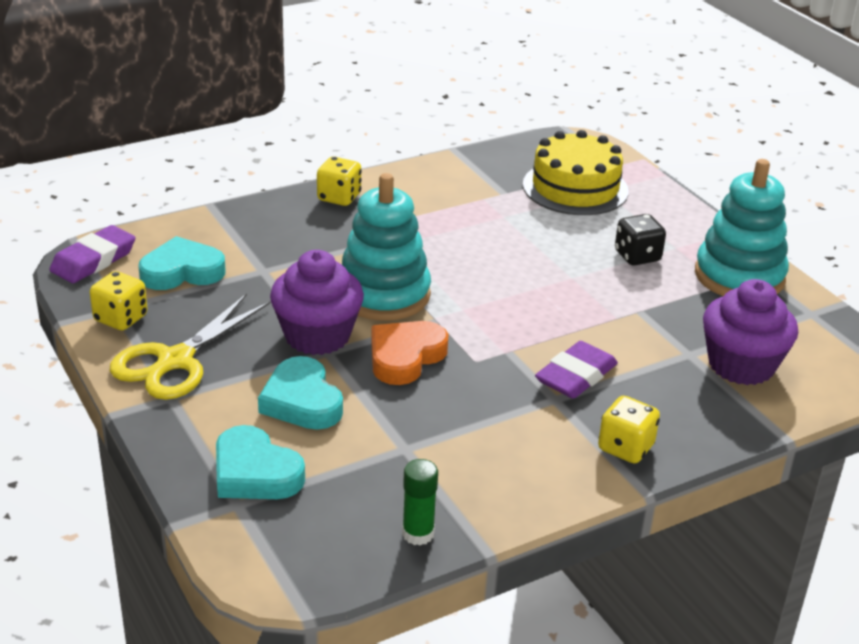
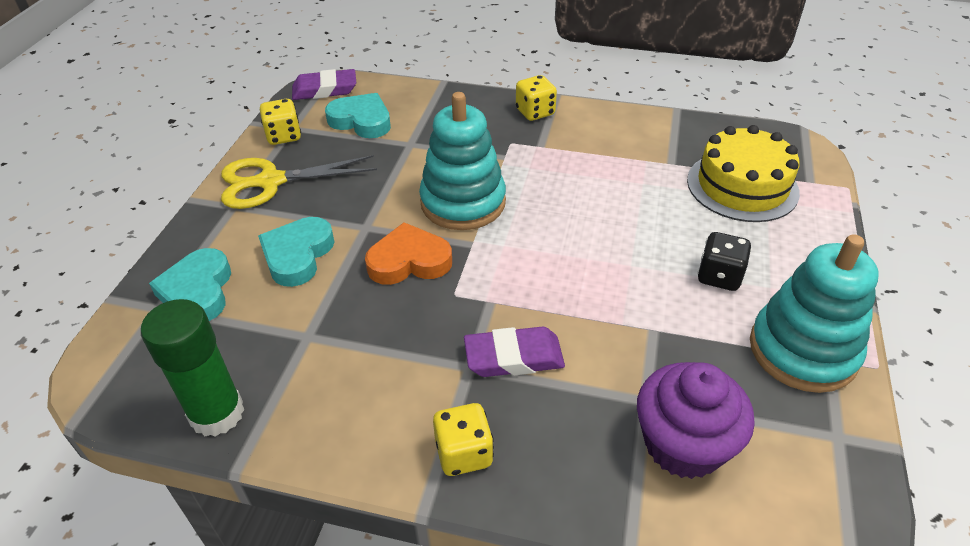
camera: 45 degrees right, 10 degrees up
(317, 336) = (375, 211): purple cupcake -> none
(418, 534) = (217, 413): green glue stick -> green glue stick, size x1.74

